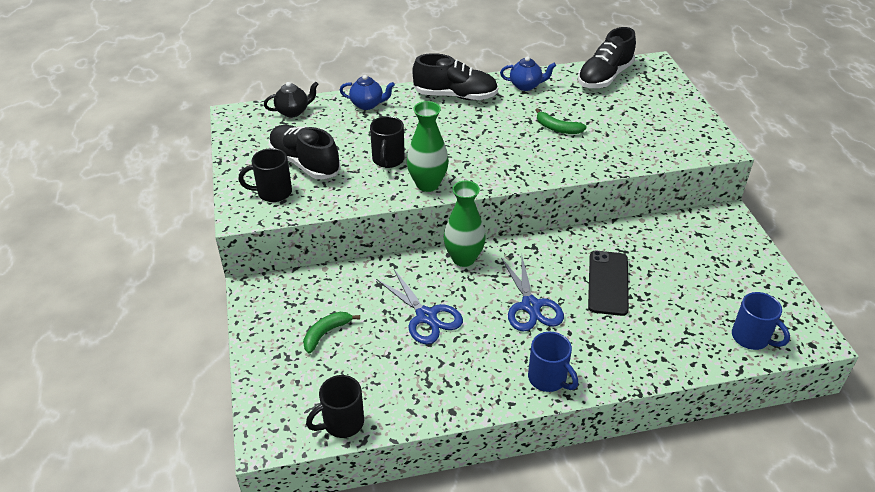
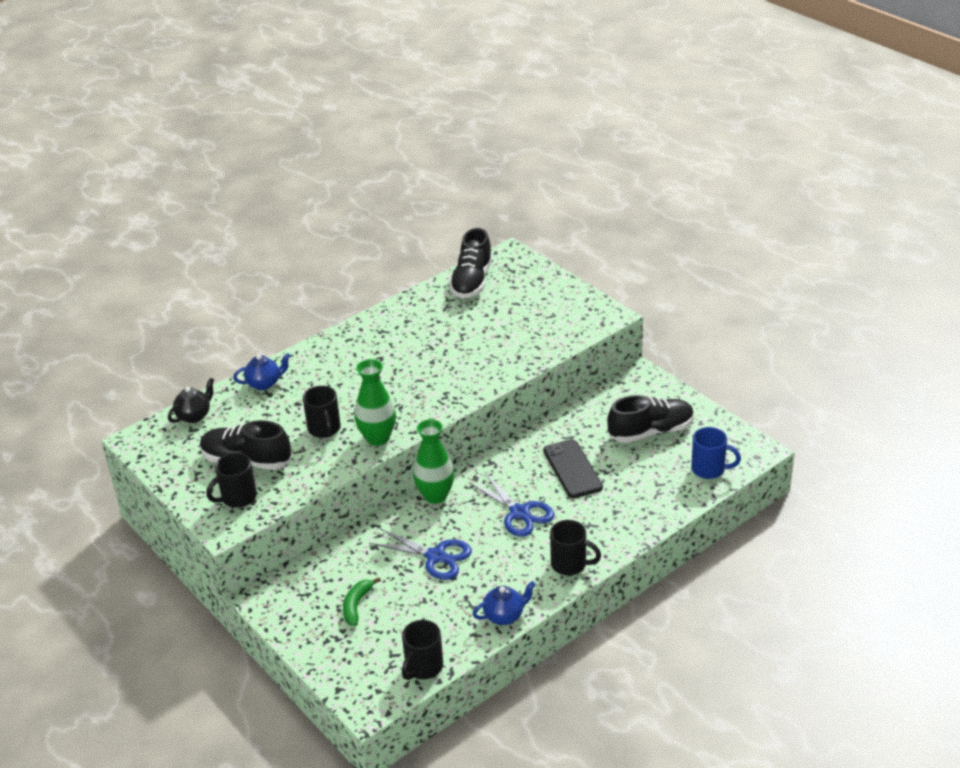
camera: 25 degrees left, 5 degrees down
(455, 96) = (344, 346): black shoe -> black shoe (651, 431)
(526, 86) = (405, 314): blue teapot -> blue teapot (504, 615)
(548, 379) = (570, 564): blue mug -> black mug
(557, 128) = (460, 346): green banana -> none

